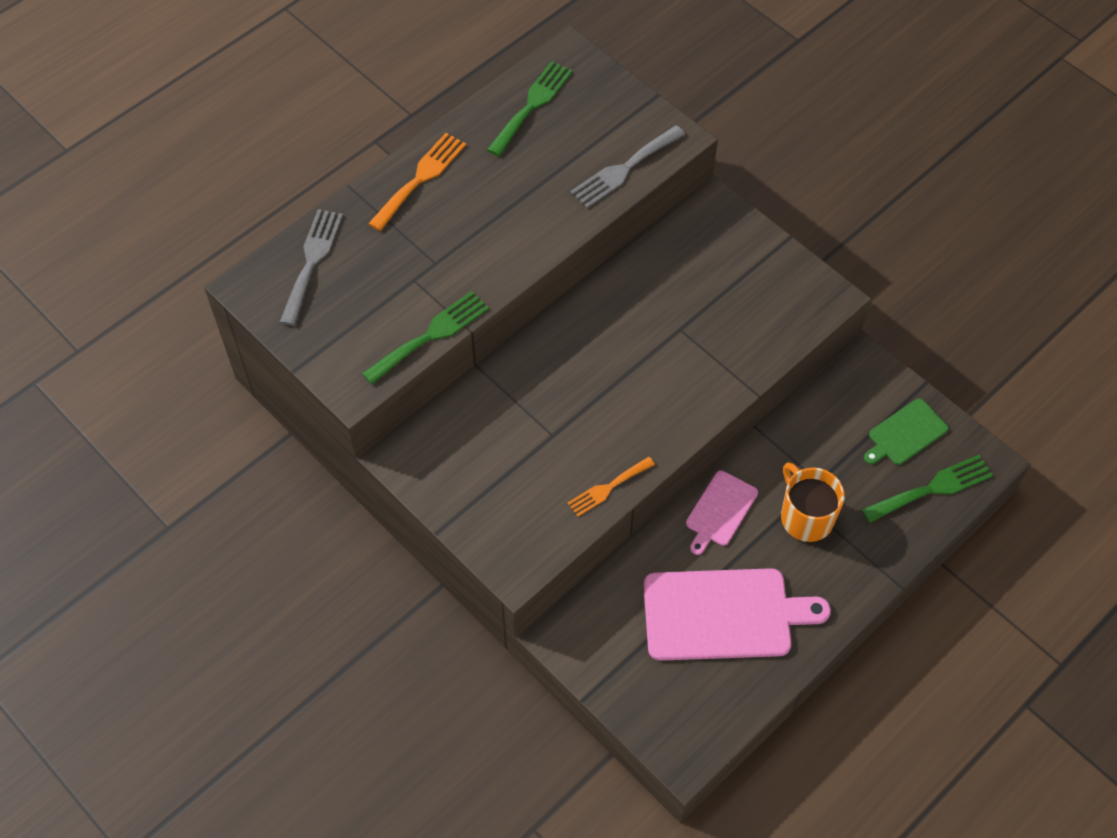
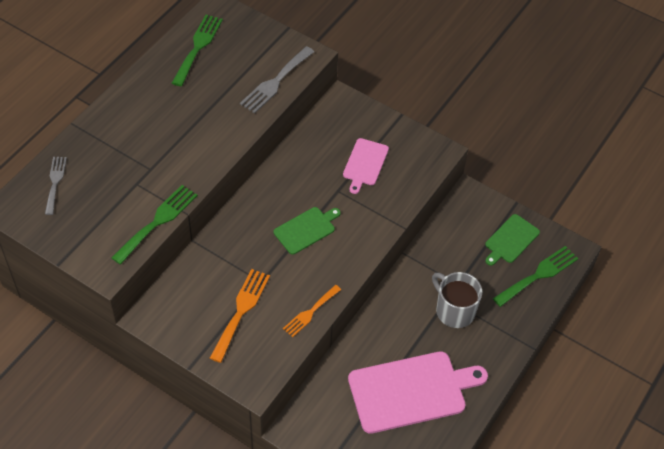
camera: 15 degrees left, 5 degrees down
(312, 261) = (55, 182): grey fork -> grey fork, size x0.67
(420, 178) = (125, 110): orange fork -> orange fork (241, 311)
(627, 375) = (306, 229): none -> green cutting board
(720, 511) = (392, 317): pink cutting board -> pink cutting board (365, 164)
(806, 517) = (454, 311): orange mug -> grey mug

